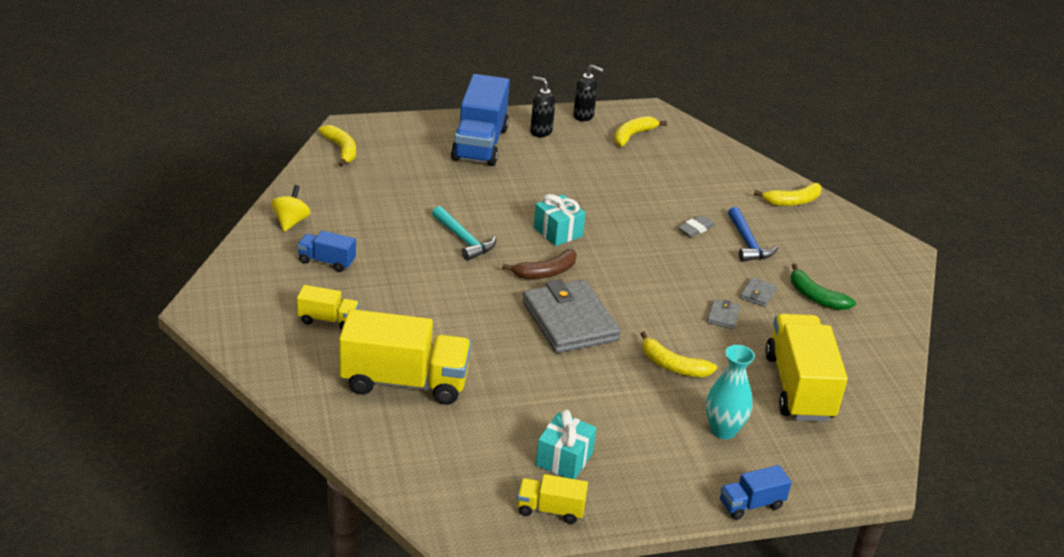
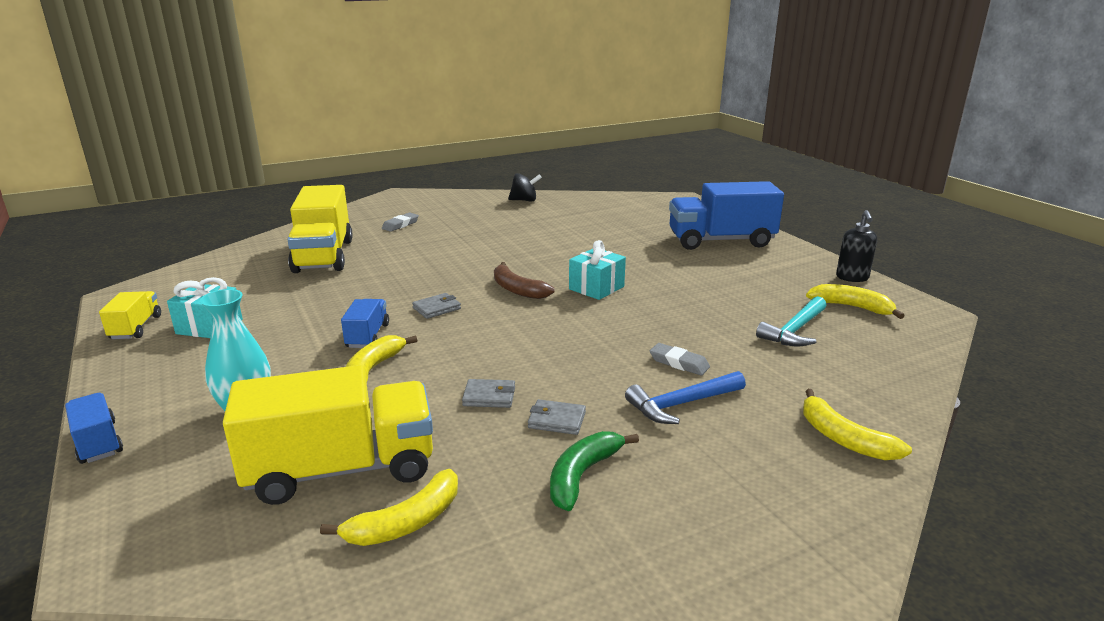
camera: 80 degrees right, 10 degrees down
(291, 222) = (524, 200): yellow spinning top -> black spinning top
(326, 261) = (478, 215): blue truck -> blue truck (367, 336)
(328, 320) = (400, 225): yellow truck -> grey eraser
(341, 150) = (644, 200): yellow banana -> yellow banana (406, 522)
(464, 240) = (546, 252): turquoise hammer -> turquoise hammer (795, 331)
(540, 131) = (784, 262): black soap dispenser -> none
(569, 321) = (436, 308): grey wallet -> grey wallet, size x0.41

